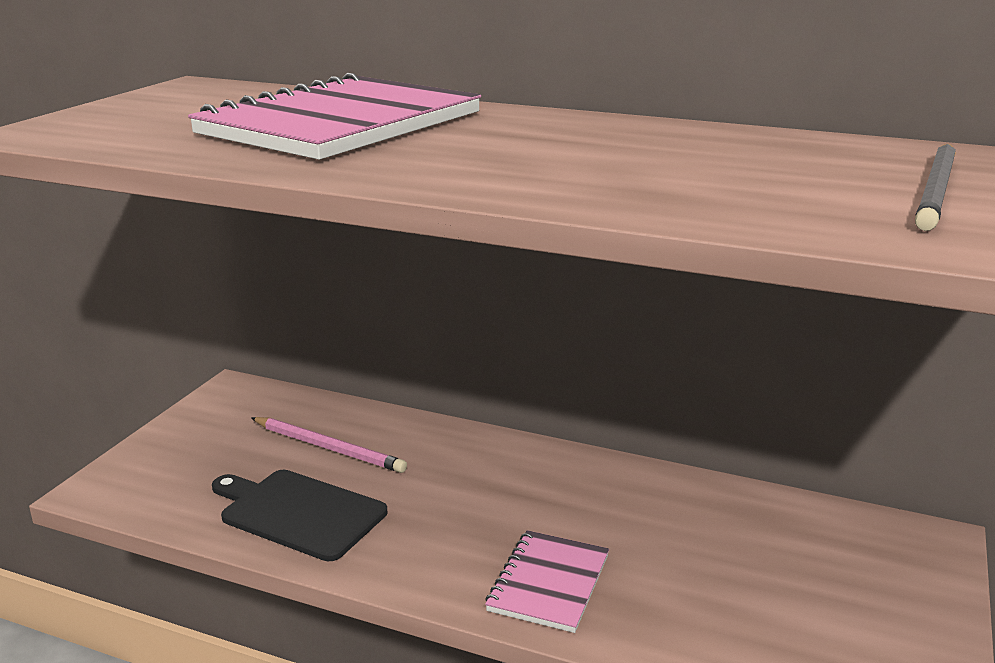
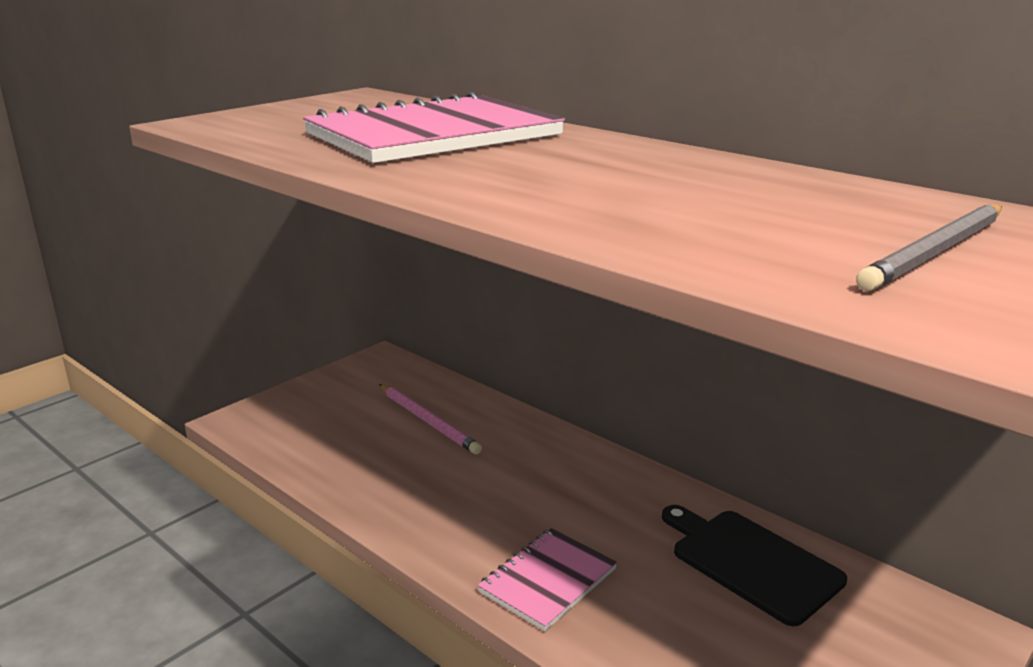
camera: 20 degrees right, 0 degrees up
(298, 513) = (374, 471): black cutting board -> black cutting board (751, 562)

